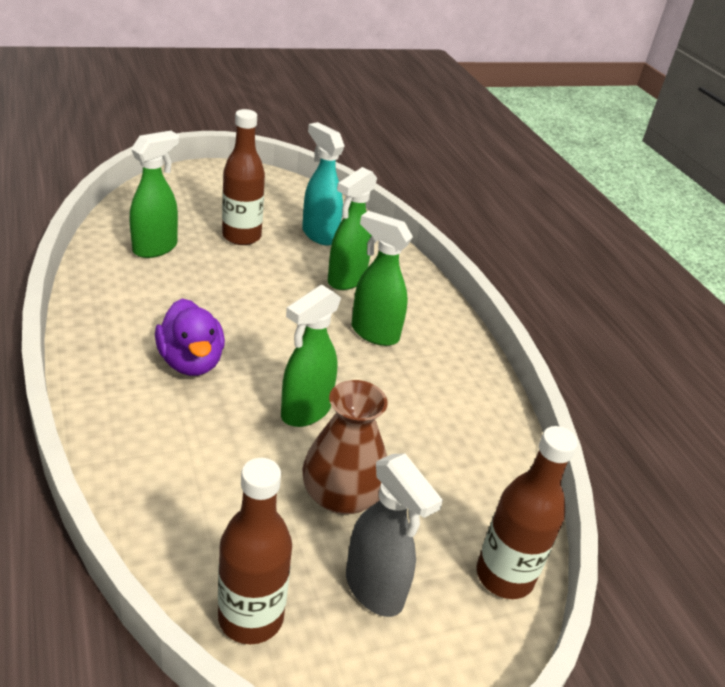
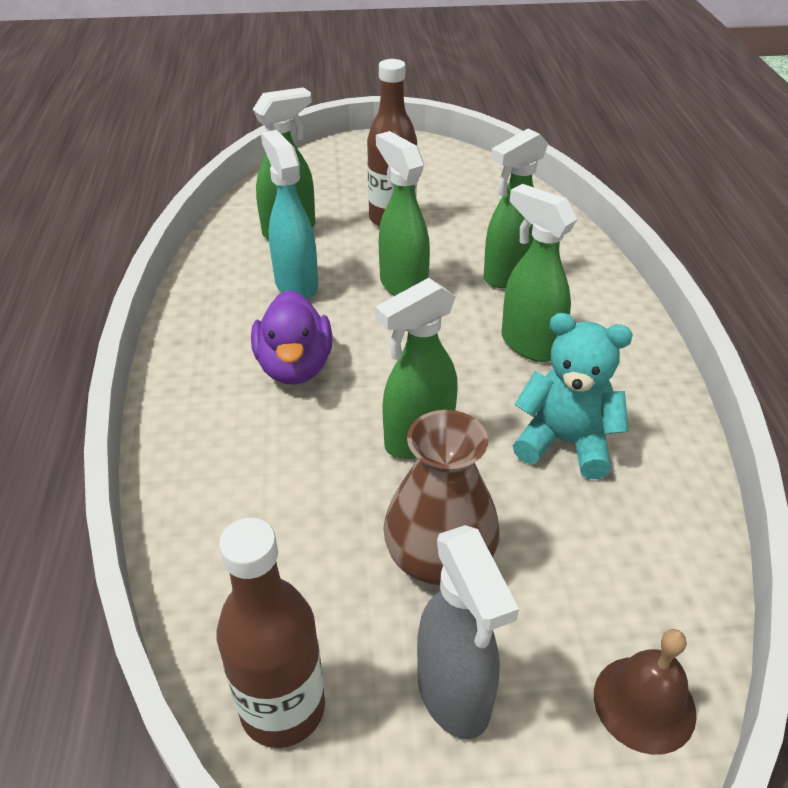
camera: 20 degrees right, 5 degrees up
(264, 291) = (402, 285): none -> green spray bottle
(319, 235) = (487, 219): turquoise spray bottle -> turquoise spray bottle (296, 285)
(415, 404) = (565, 442): none -> turquoise teddy bear
(504, 576) = (644, 703): brown bottle -> brown bell

